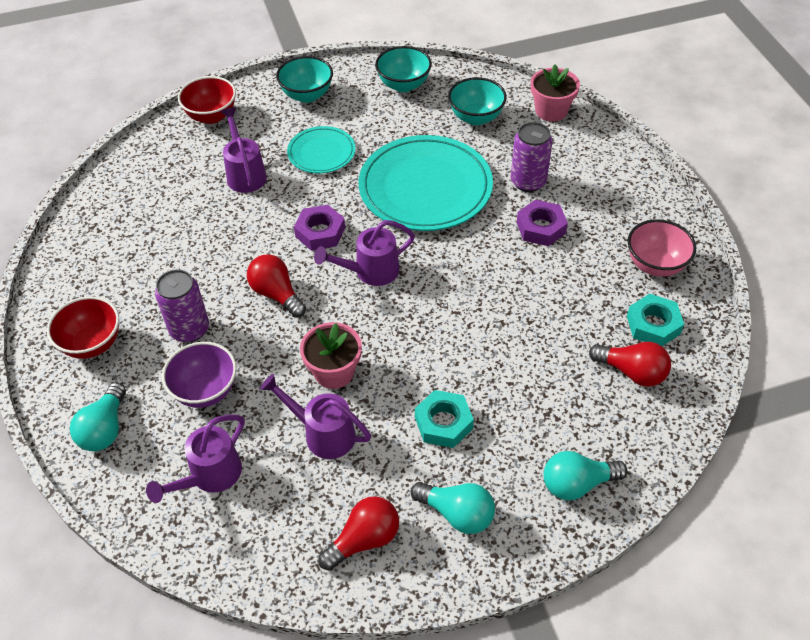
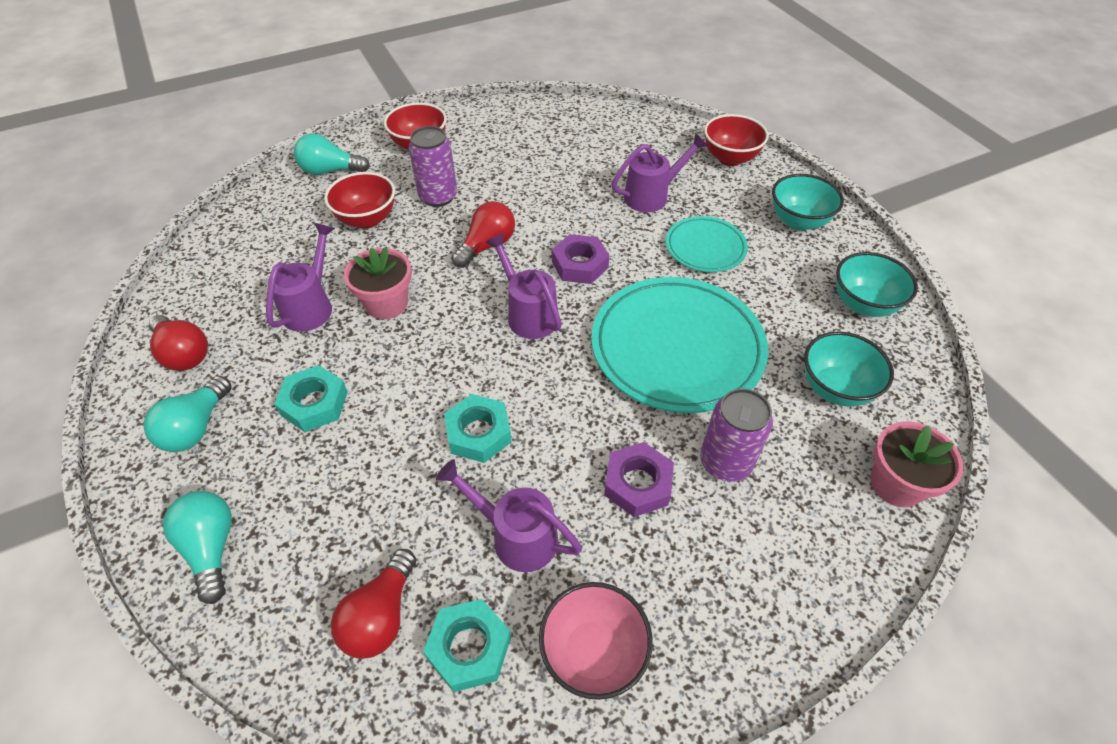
camera: 80 degrees right, 0 degrees up
(205, 391) = (367, 219): purple bowl -> red bowl
(209, 476) = (274, 238): purple watering can -> purple watering can (516, 535)
(488, 311) = (478, 433): none -> turquoise nut

